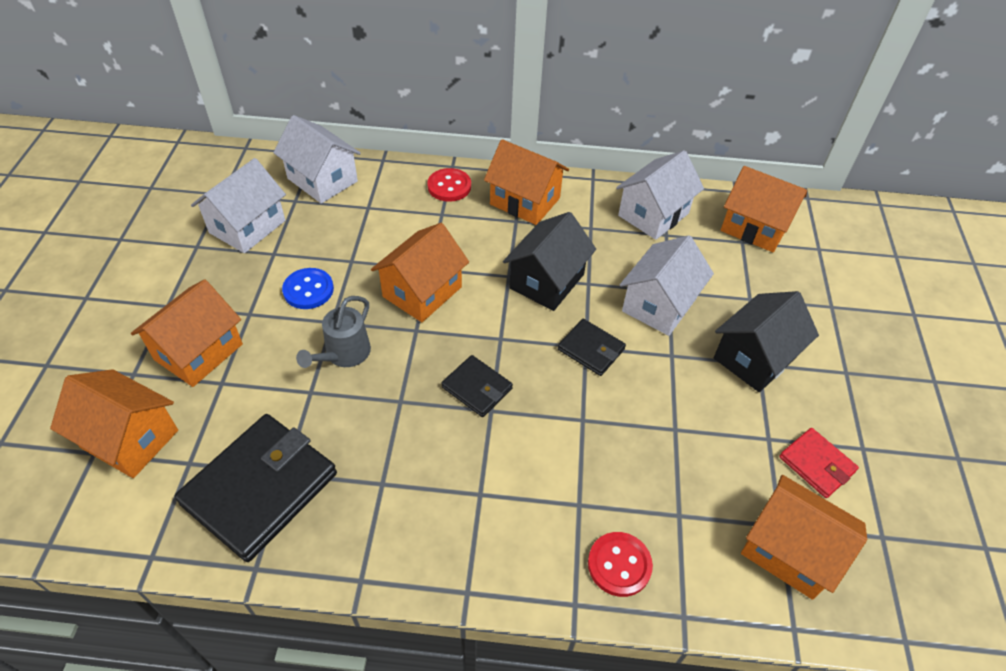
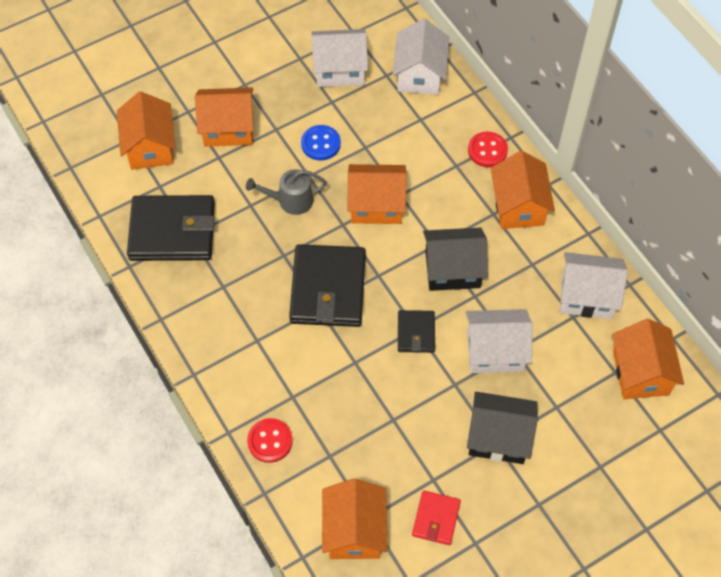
camera: 55 degrees right, 10 degrees up
(477, 388) = (328, 288): black wallet -> black wallet, size x1.96

